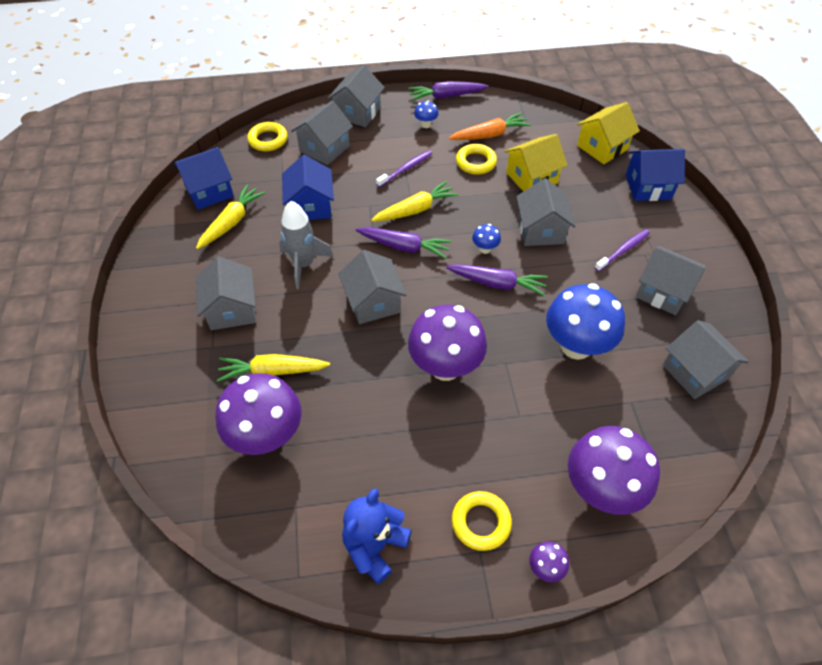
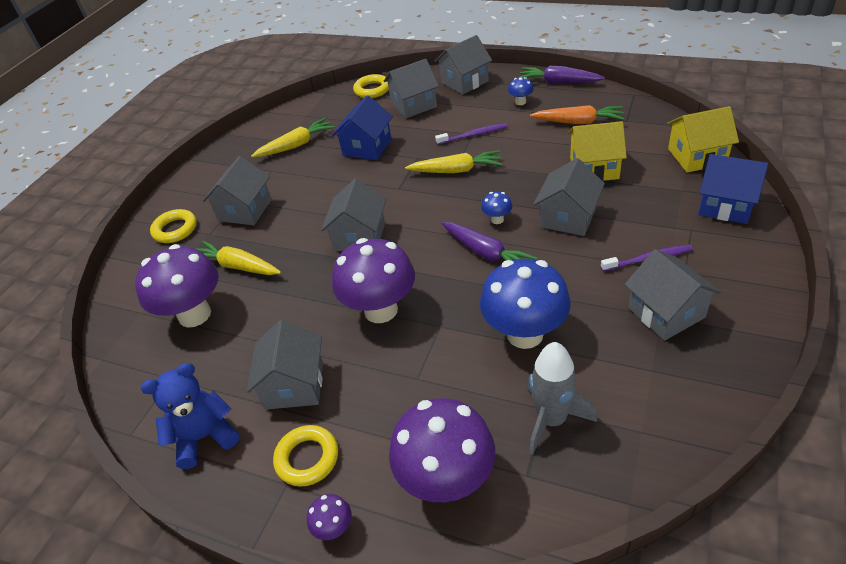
camera: 35 degrees right, 10 degrees down
(209, 191) = (297, 119): blue house -> none
(304, 264) = (326, 191): grey rocket -> grey rocket (551, 420)
(404, 247) = (422, 198): purple carrot -> none
(476, 162) = (545, 143): yellow ring -> yellow ring (175, 229)
(695, 372) = (646, 406): grey house -> grey house (294, 385)

